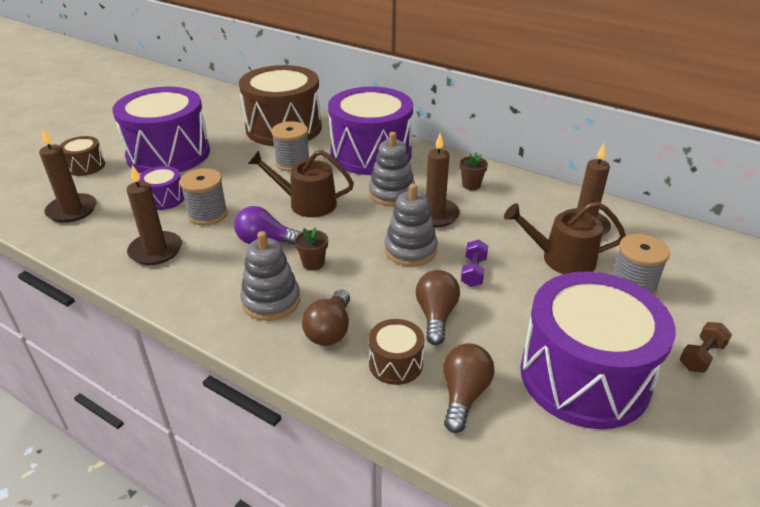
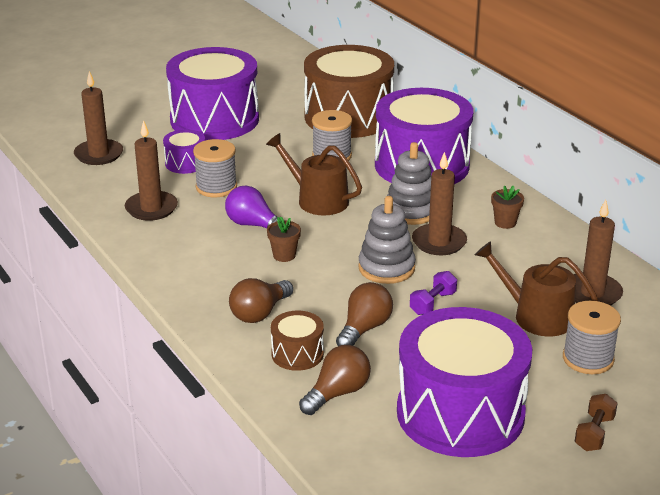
camera: 25 degrees right, 5 degrees down
(85, 166) = (131, 115): brown drum -> none
(271, 301) = (225, 276): grey stacking toy -> none
(701, 356) = (594, 433): brown dumbbell -> brown dumbbell turned 45 degrees counterclockwise

